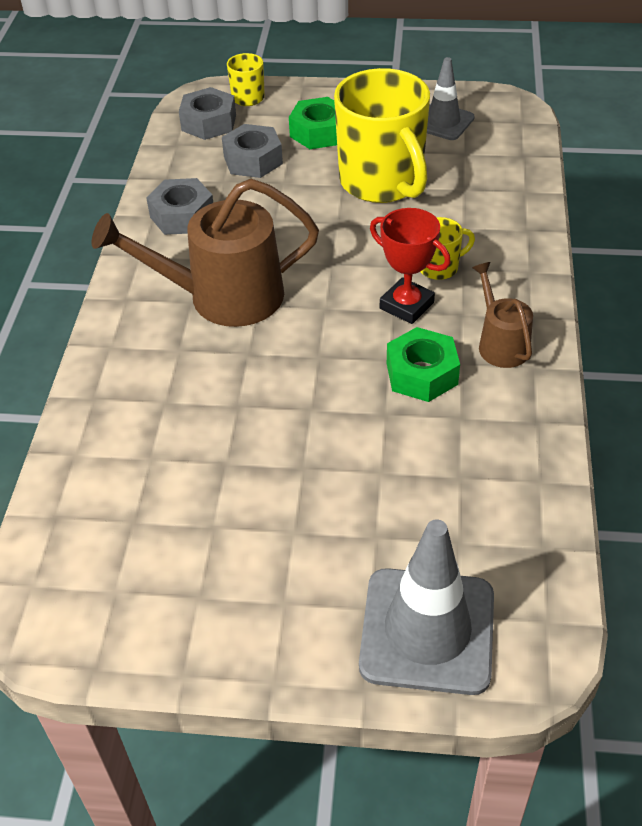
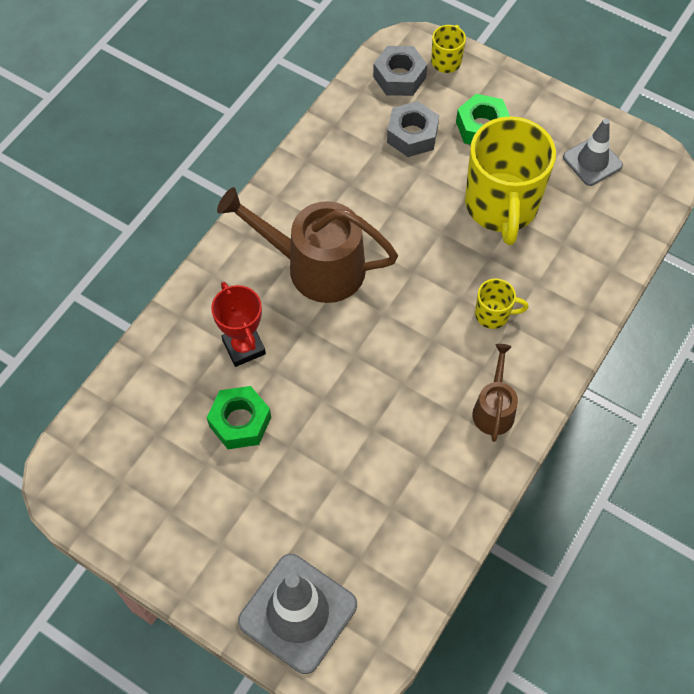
camera: 25 degrees right, 15 degrees up
(182, 216) = (327, 170): grey nut -> none
(406, 305) = (445, 339): red trophy -> red trophy (244, 347)
(422, 374) = (418, 407): green nut -> green nut (240, 422)

